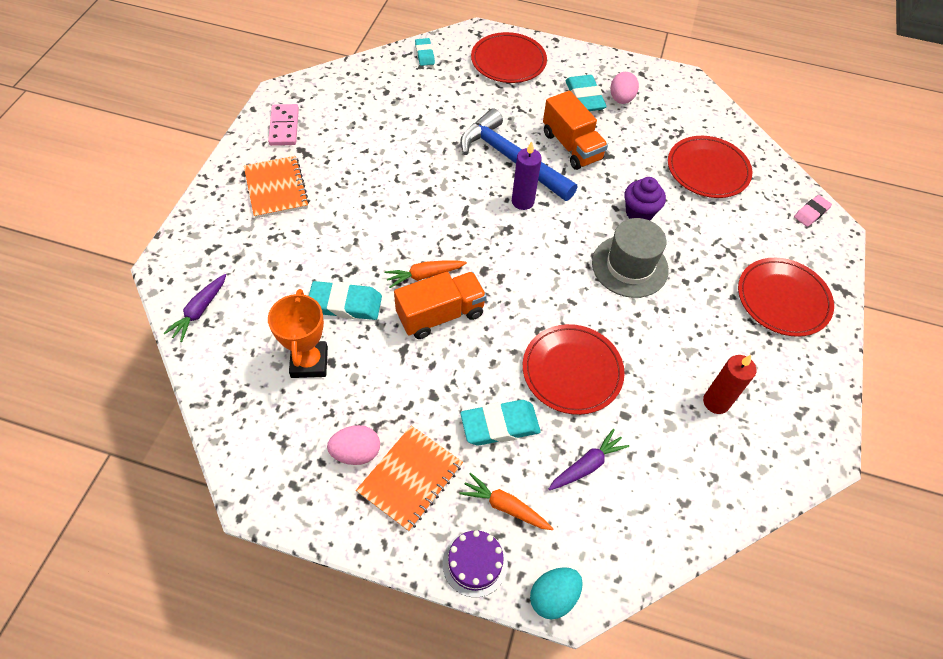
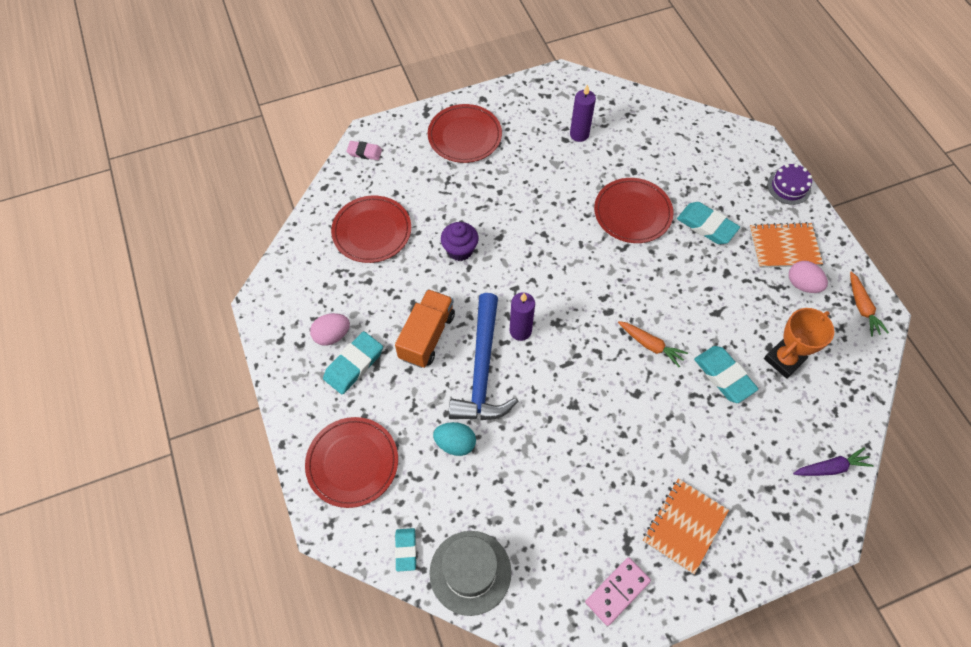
camera: 125 degrees left, 5 degrees up
(424, 54) = (406, 550): turquoise eraser -> turquoise eraser turned 45 degrees counterclockwise
(440, 315) = (670, 311): orange truck -> none
(505, 506) = (747, 193): orange carrot -> orange carrot (862, 308)
(553, 597) = (765, 146): turquoise egg -> turquoise egg (455, 443)
(587, 465) = (683, 171): purple carrot -> none
(629, 266) = (517, 228): grey hat -> grey hat (470, 572)
(716, 402) = (579, 134): red candle -> purple candle

